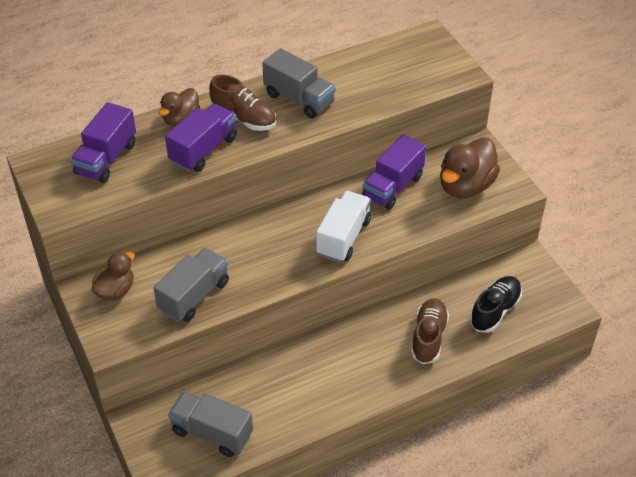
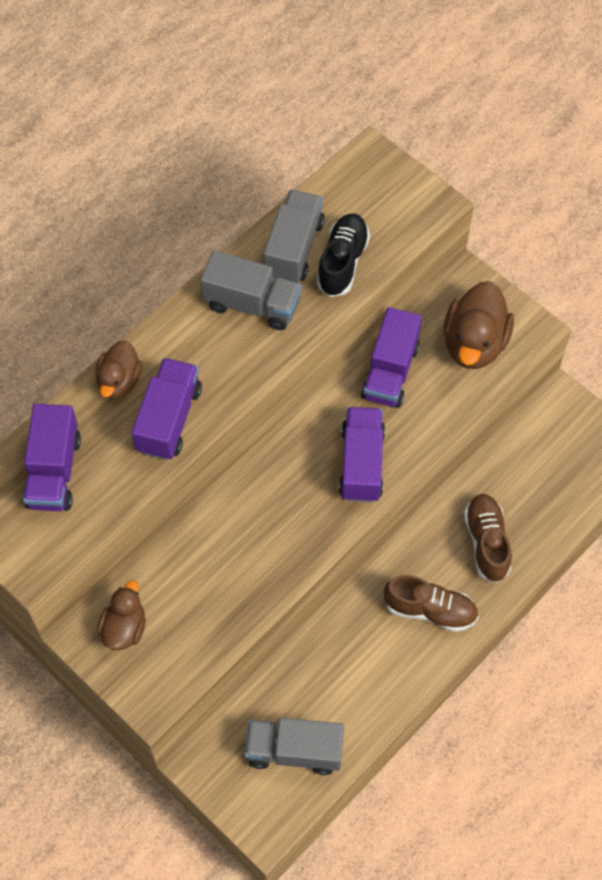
camera: 20 degrees left, 15 degrees up
(194, 296) = (221, 604): grey truck -> grey truck (294, 249)
(244, 118) = (196, 355): brown shoe -> brown shoe (430, 610)
(343, 237) = (361, 463): white truck -> purple truck
(495, 311) = (547, 482): black shoe -> black shoe (342, 262)

